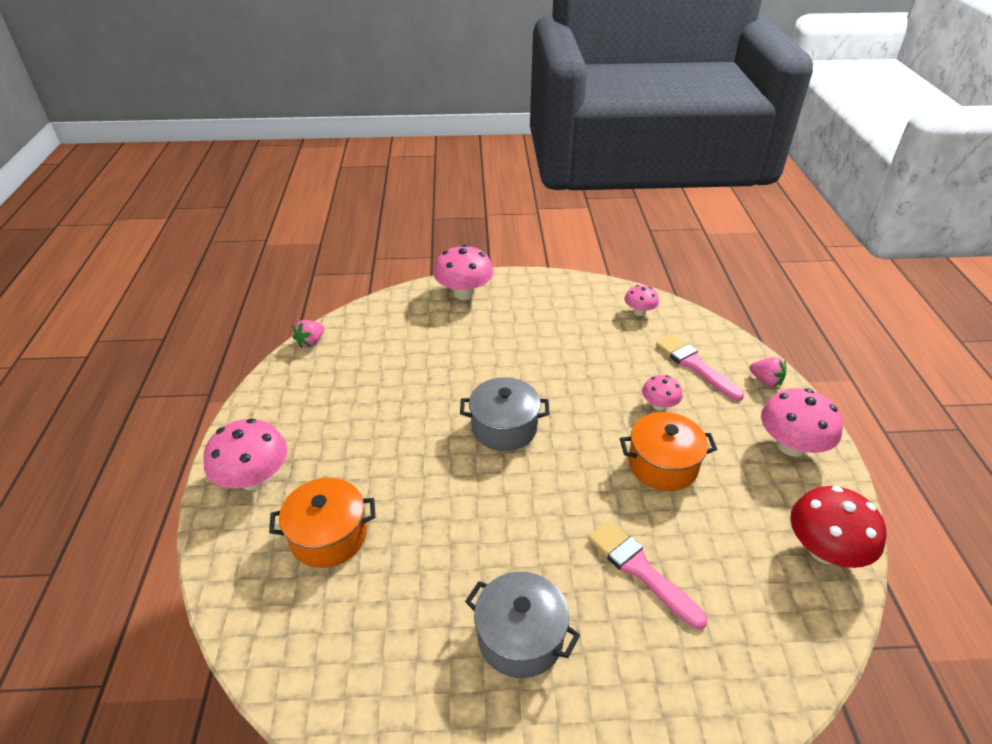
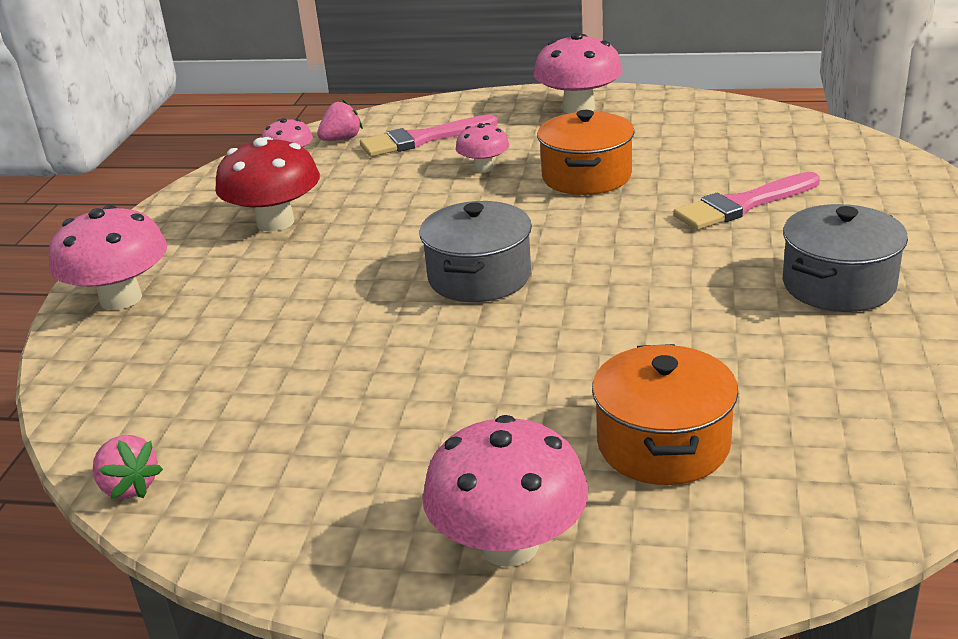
camera: 75 degrees left, 10 degrees down
(765, 381) = (471, 106): pink strawberry -> pink strawberry (341, 139)
(824, 550) = (722, 114): red mushroom -> red mushroom (275, 222)

